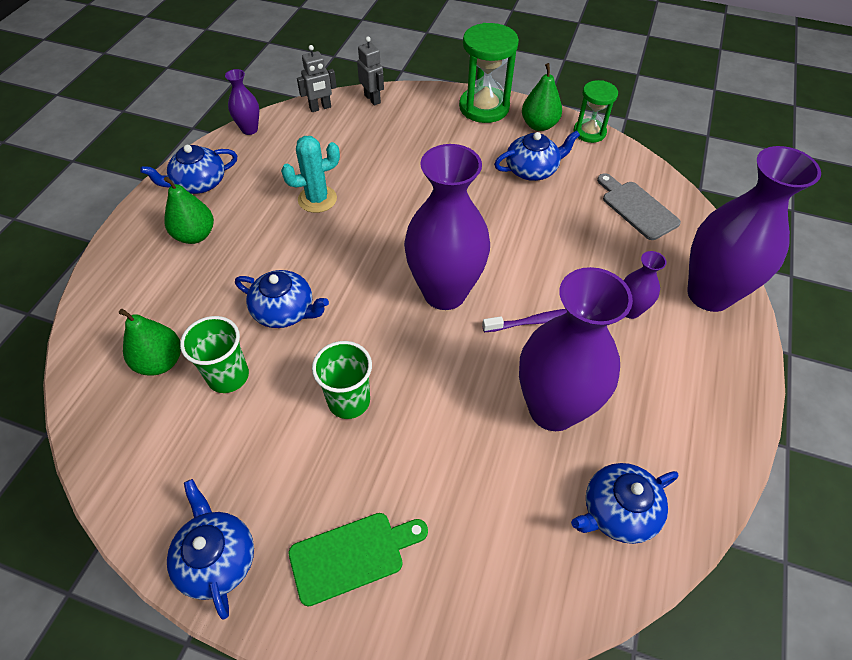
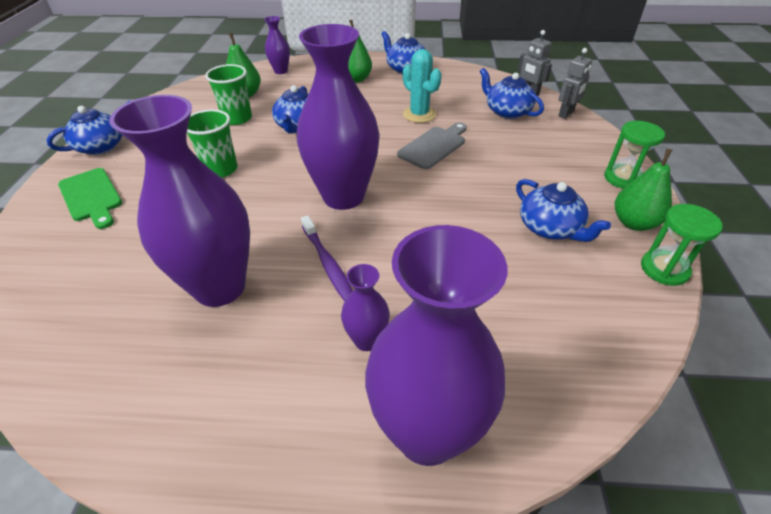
camera: 75 degrees right, 10 degrees down
(249, 129) = (476, 72): purple vase -> purple vase (280, 71)
(484, 107) = (623, 178): green hourglass -> green hourglass, size x0.63
(617, 511) = (99, 351): blue teapot -> blue teapot (507, 111)
(637, 208) = (551, 333): grey cutting board -> grey cutting board (434, 146)

